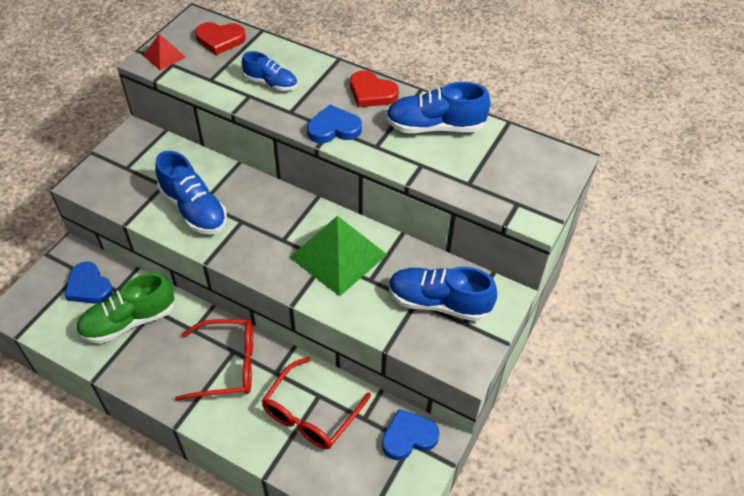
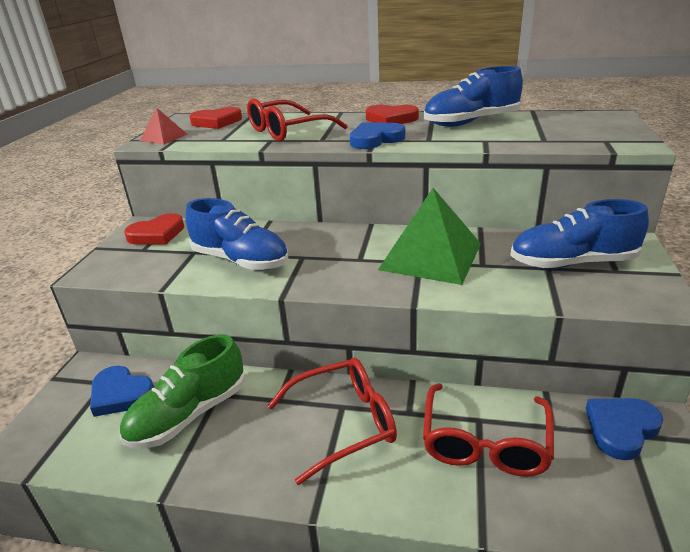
camera: 15 degrees left, 20 degrees down
(143, 150) = (157, 234): none -> red heart
(271, 83) = (287, 131): blue shoe -> red glasses

